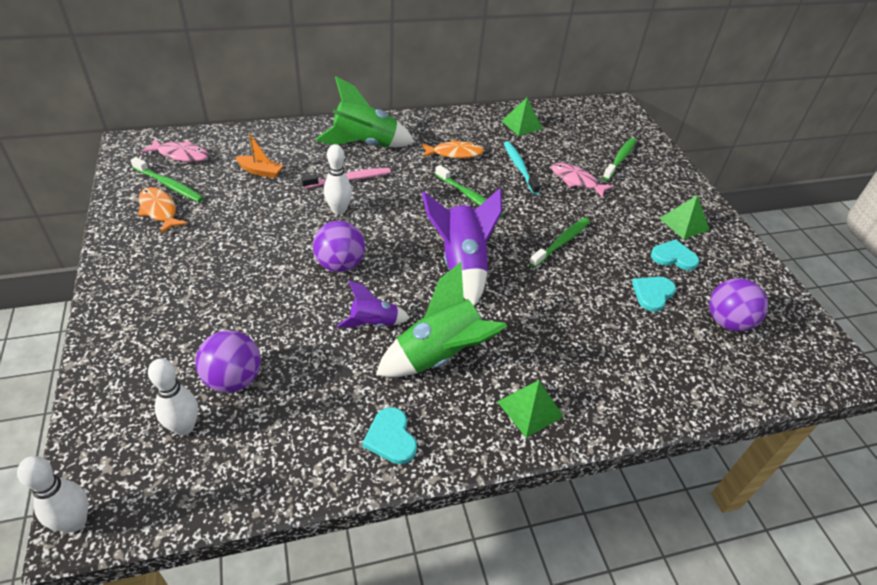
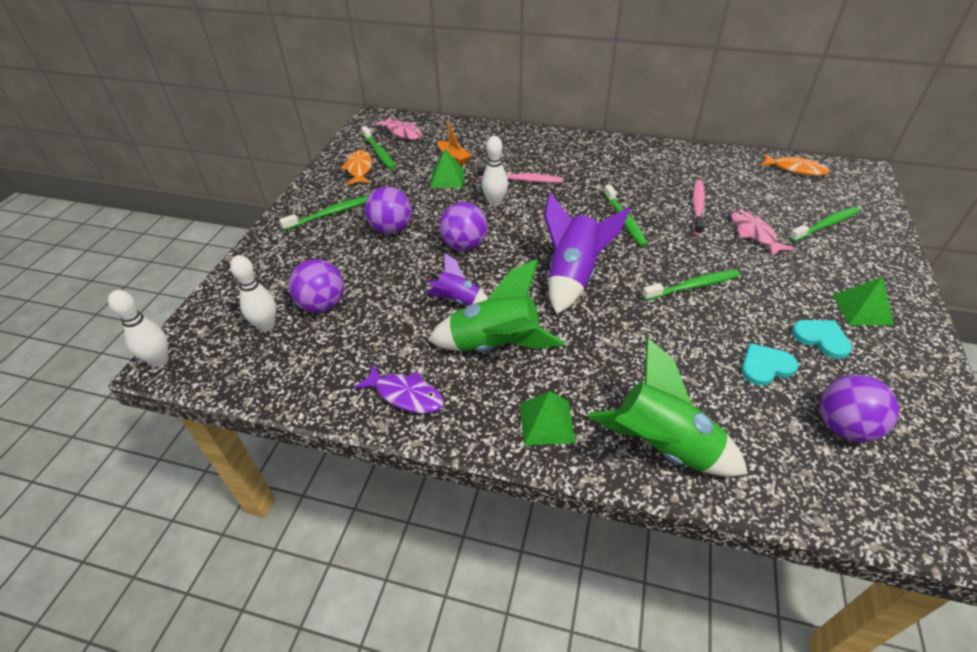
camera: 35 degrees right, 0 degrees up
(162, 273) = (329, 214): none -> green toothbrush
(249, 270) = (391, 229): none -> purple ball
(365, 144) = (557, 155): green rocket -> green rocket (662, 447)
(391, 438) = (405, 395): turquoise heart -> purple fish
(454, 153) = (637, 180): orange fish -> orange fish (795, 169)
(519, 167) = (697, 207): turquoise toothbrush -> pink toothbrush
(521, 125) = (729, 169): green pyramid -> green pyramid (447, 178)

